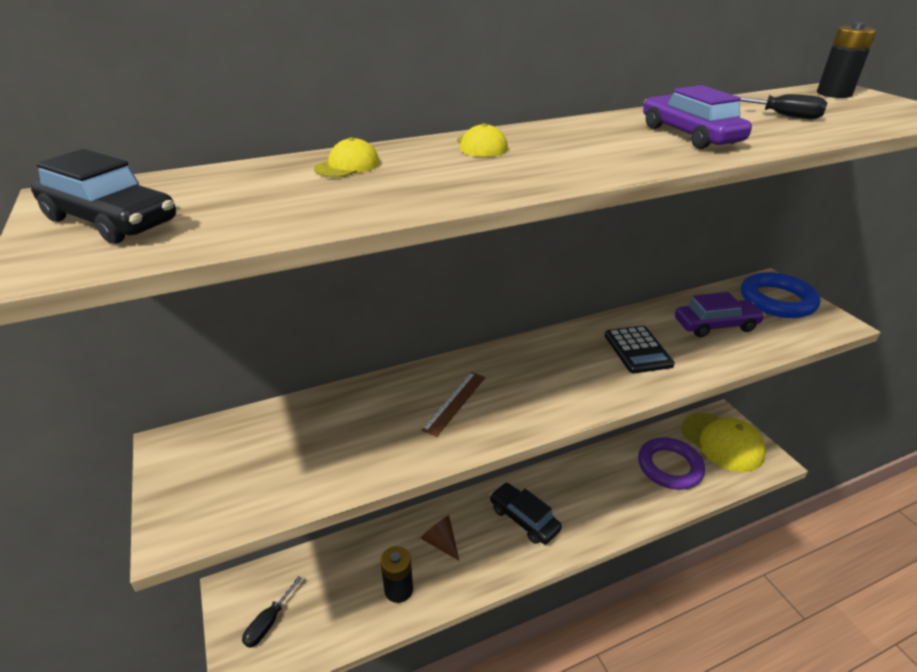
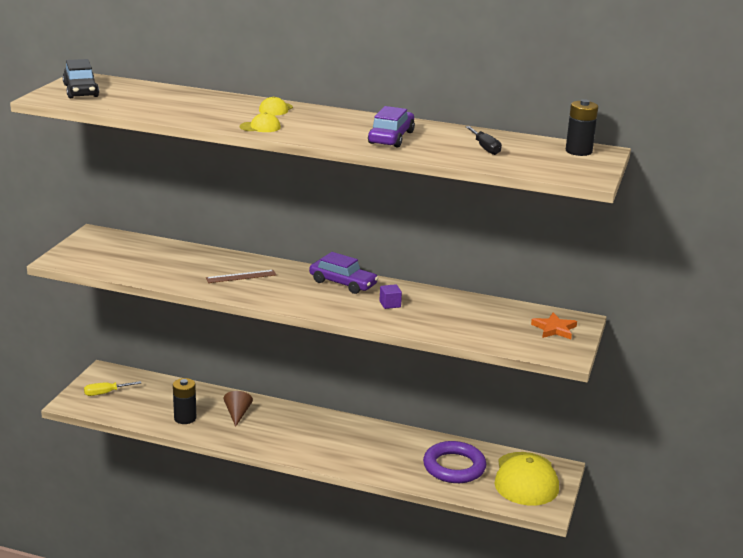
camera: 40 degrees right, 10 degrees down
(268, 622) = (105, 393): black screwdriver -> yellow screwdriver
(347, 166) = (199, 99): yellow cap -> yellow cap (260, 127)
(524, 519) = (304, 432): black car -> none
(638, 350) = (390, 304): black calculator -> purple cube
(715, 325) = (472, 318): purple car -> purple car (343, 283)
(777, 300) = (554, 329): blue ring -> orange star

